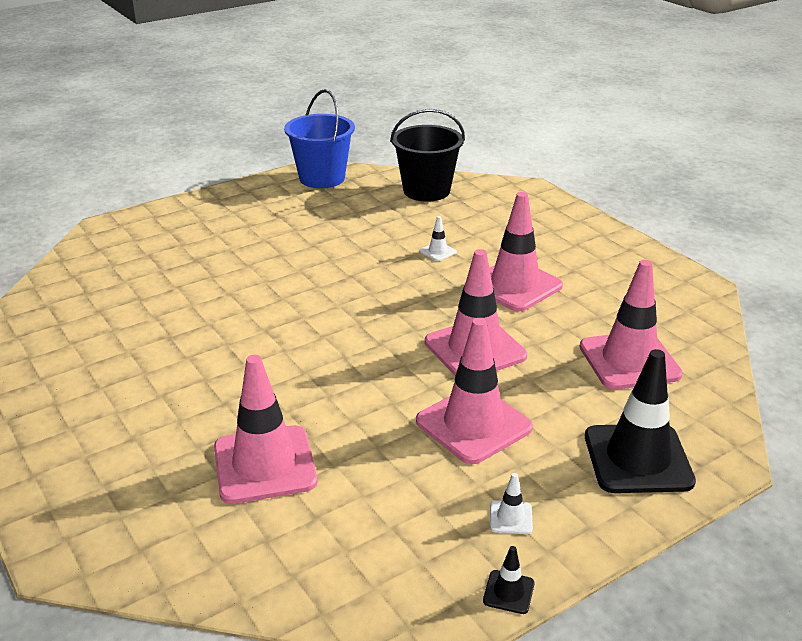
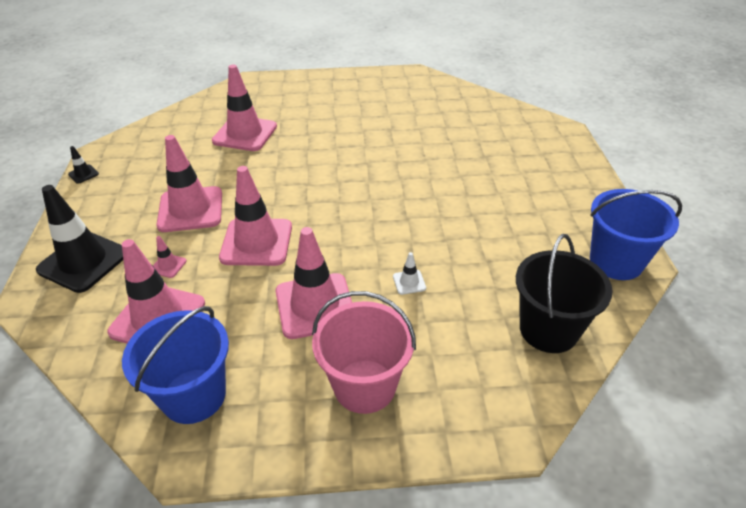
camera: 120 degrees right, 10 degrees up
(510, 517) = (116, 193): white traffic cone -> none
(559, 241) = (364, 386): none -> pink bucket
(569, 391) = (168, 266): none -> pink traffic cone
(662, 304) = (194, 395): none -> blue bucket

